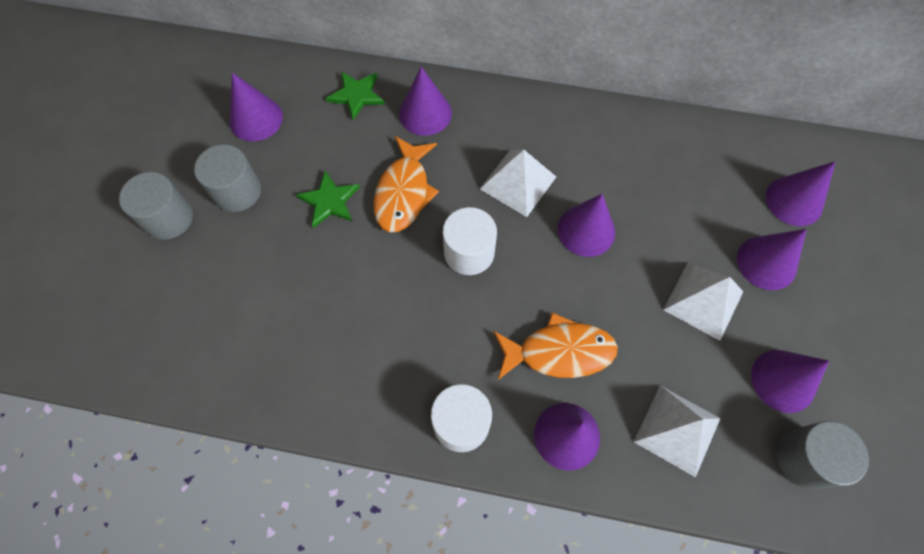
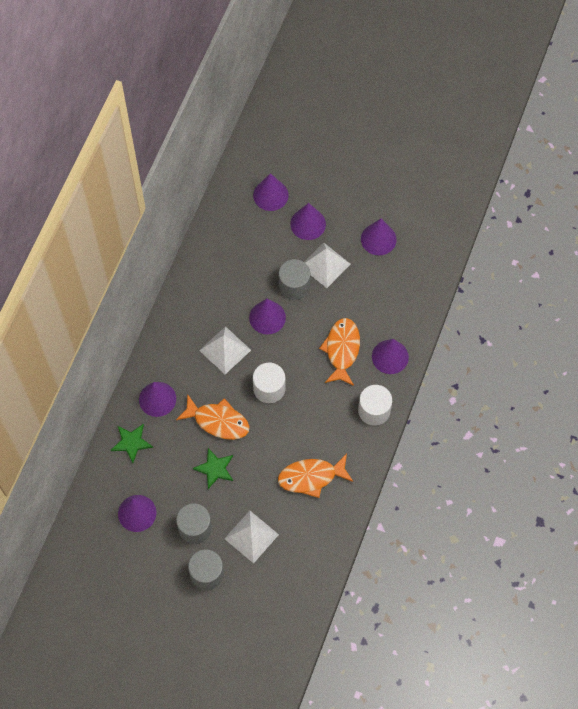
camera: 80 degrees left, 0 degrees up
(329, 338) = (311, 477): none -> orange fish
(677, 429) = (396, 300): white pyramid -> white pyramid (251, 536)
(804, 458) = (420, 243): grey cylinder -> grey cylinder (294, 286)

